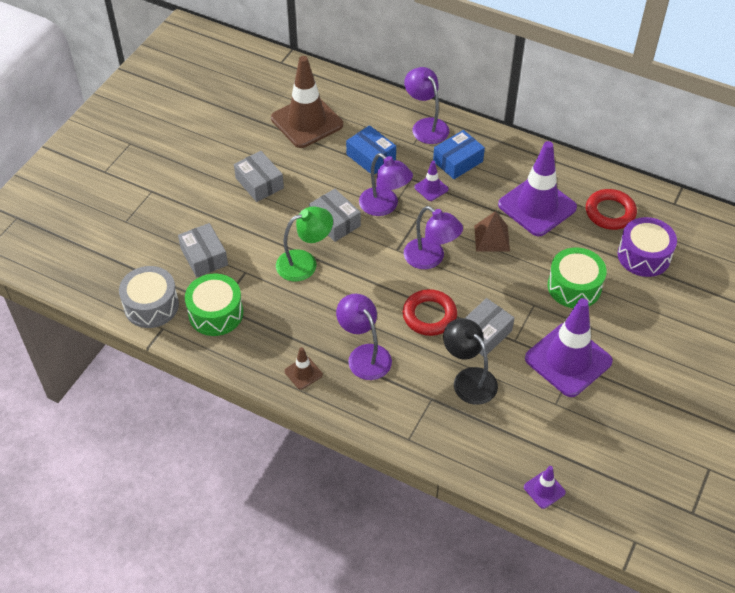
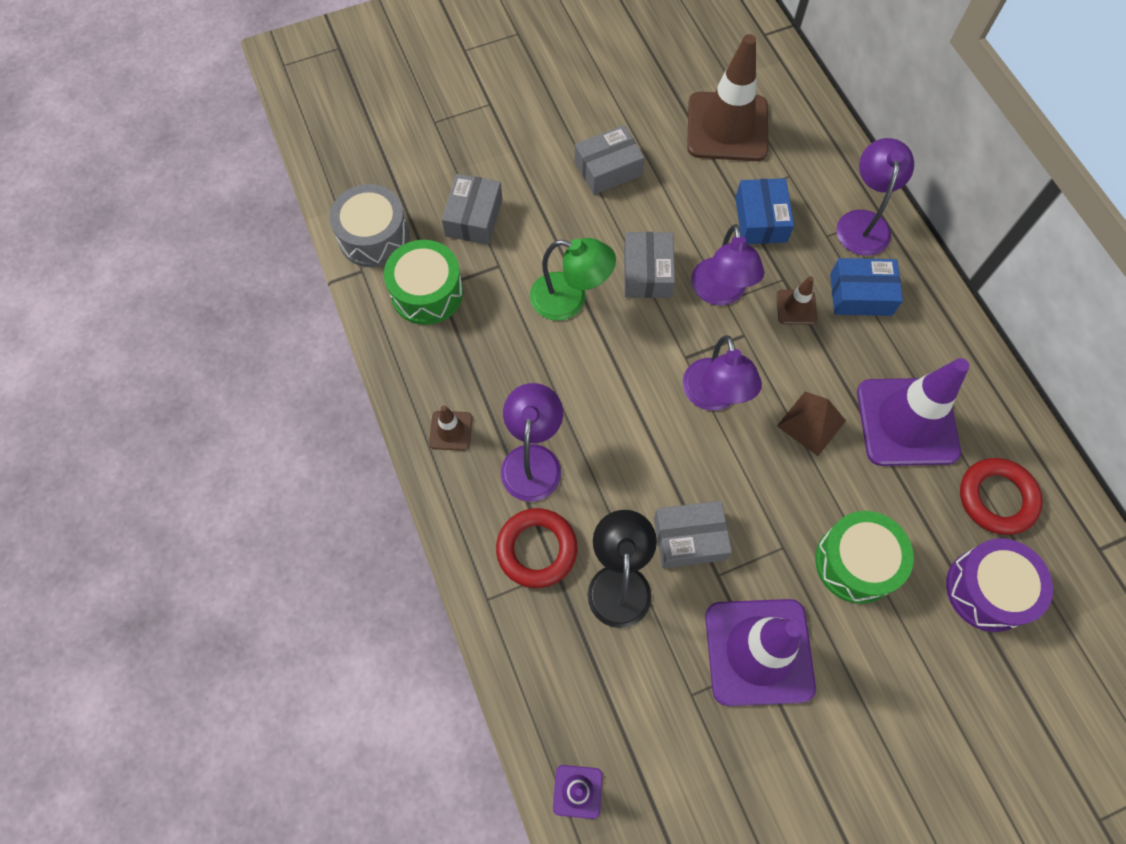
camera: 40 degrees right, 15 degrees up
(259, 183) = (608, 169): grey box -> grey box turned 60 degrees clockwise
(429, 315) = (647, 467): red ring -> red ring (537, 549)
(431, 188) = (796, 307): purple traffic cone -> brown traffic cone

